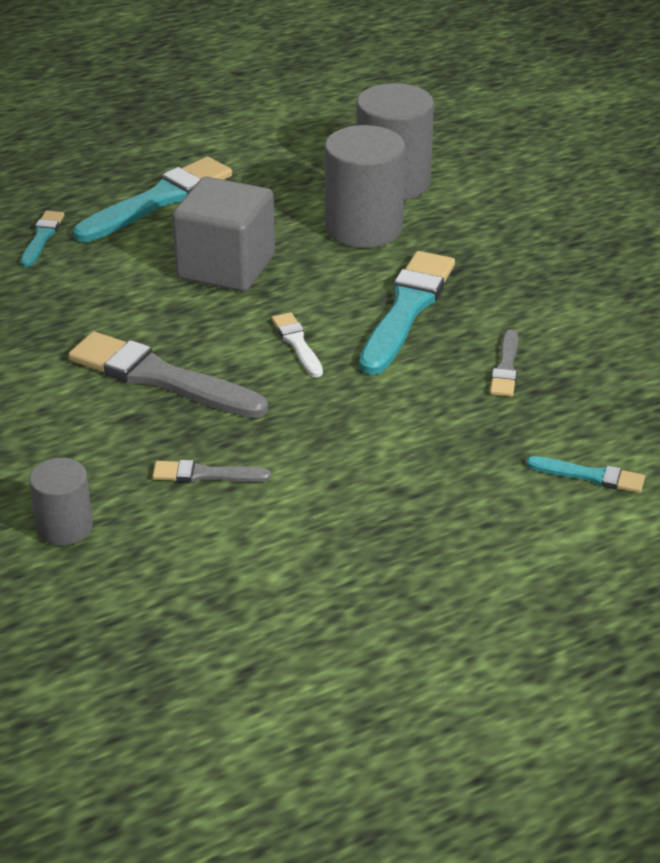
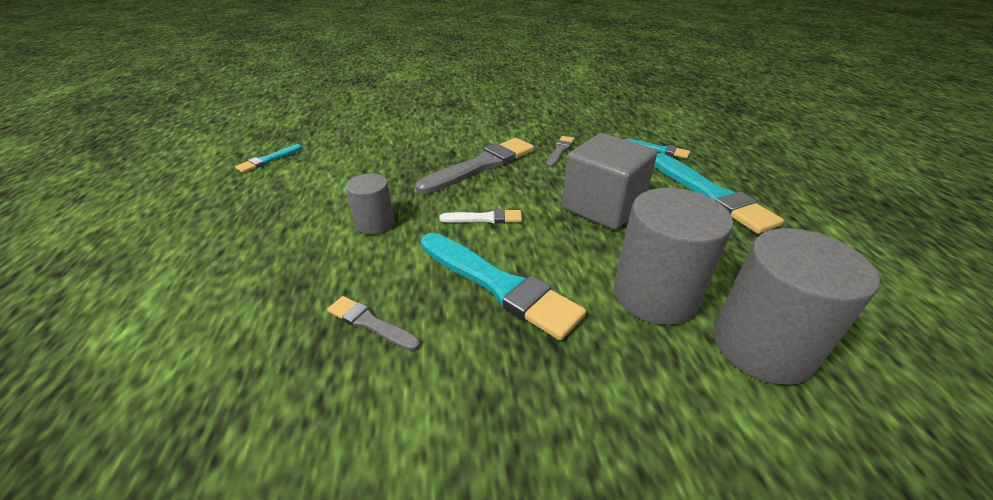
camera: 110 degrees right, 0 degrees up
(64, 527) = (383, 129): grey cylinder -> grey cylinder (375, 223)
(206, 474) = (382, 165): grey brush -> grey brush (560, 151)
(590, 476) = (189, 326): turquoise brush -> turquoise brush (268, 160)

